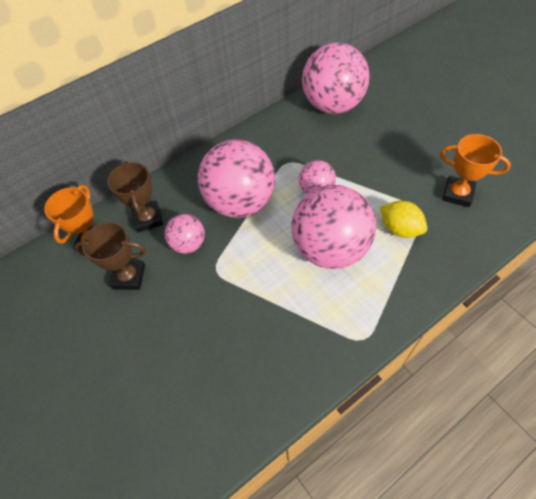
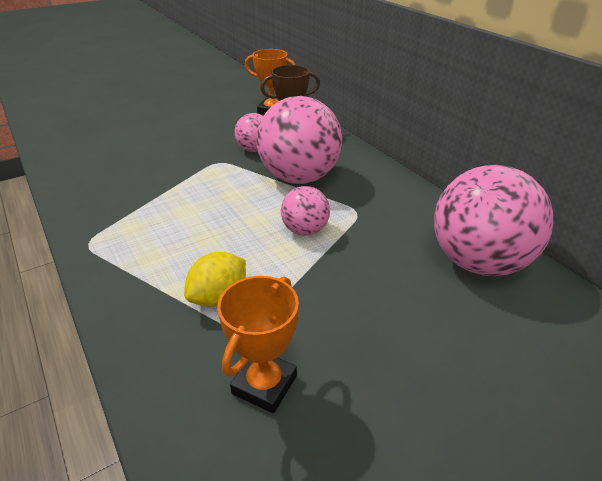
camera: 90 degrees right, 20 degrees down
(129, 277) = (231, 125): brown trophy -> none
(330, 248) = (213, 232): pink ball -> none

